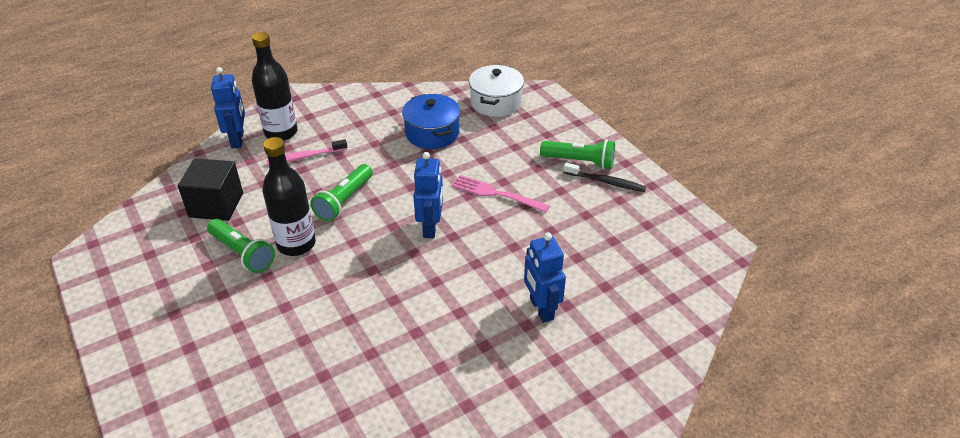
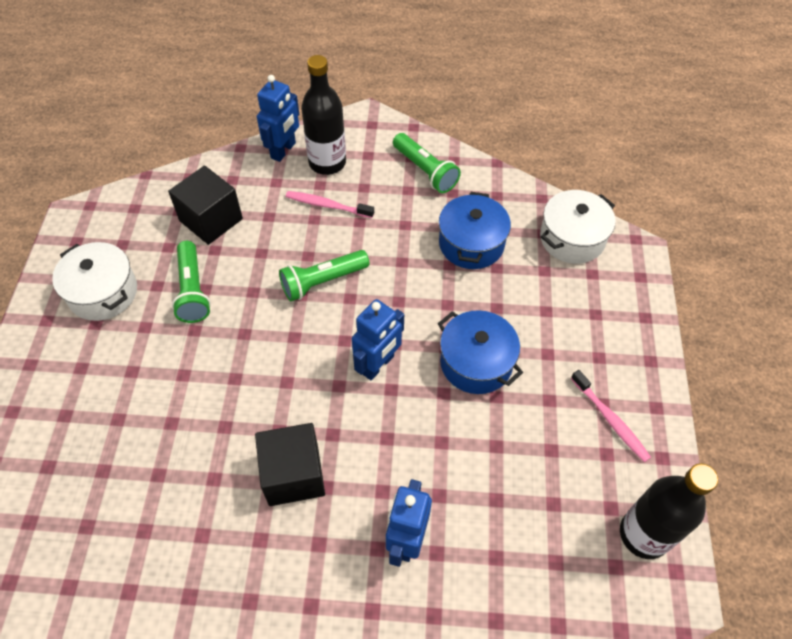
camera: 35 degrees right, 15 degrees up
(162, 291) = (103, 292): none -> white pot
(296, 244) = (243, 308): black bottle -> black bottle (644, 534)
(429, 318) = (293, 474): none -> black cube
(496, 194) = (476, 362): pink fork -> blue pot
(579, 162) = (602, 374): green flashlight -> green flashlight (425, 171)
(606, 182) = (610, 420): black toothbrush -> pink toothbrush

